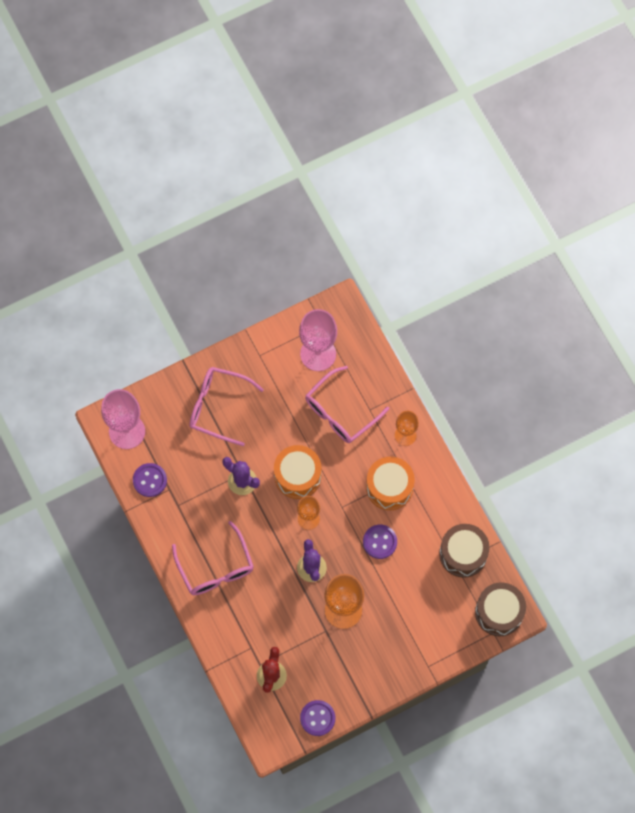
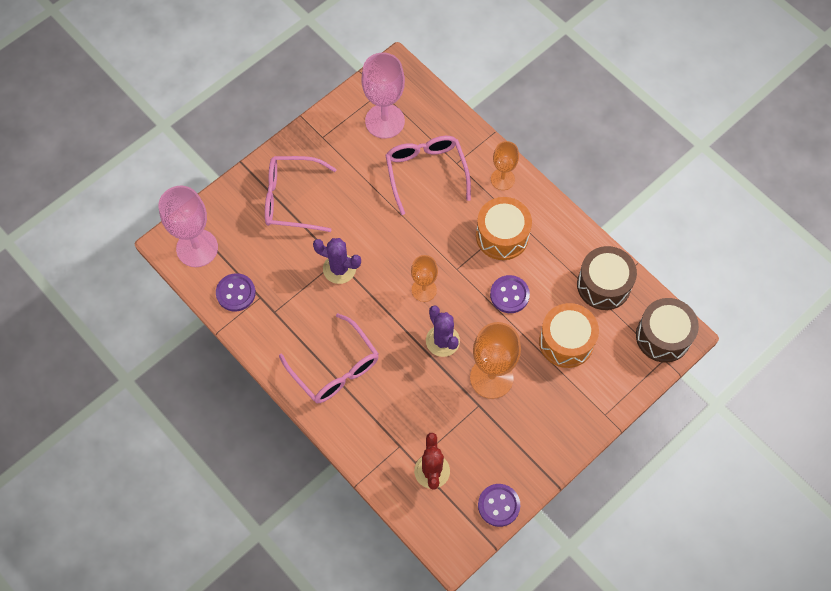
camera: 15 degrees left, 5 degrees down
(297, 476) = (399, 248): orange drum -> orange drum (566, 341)
(340, 412) = (426, 172): pink glasses -> pink glasses turned 135 degrees clockwise

